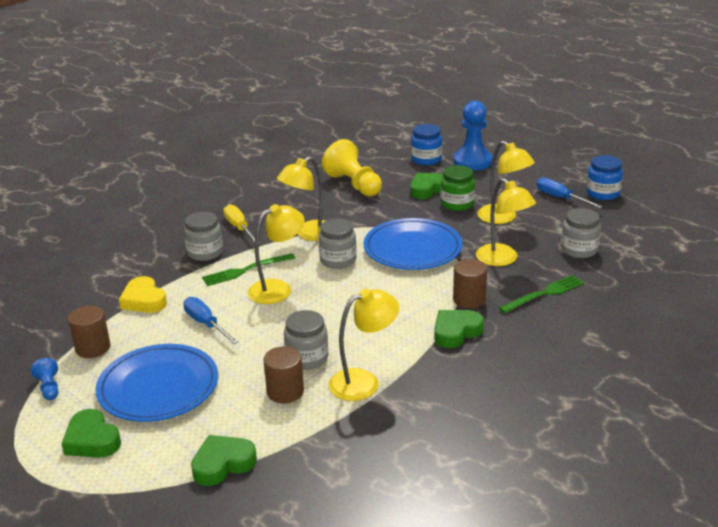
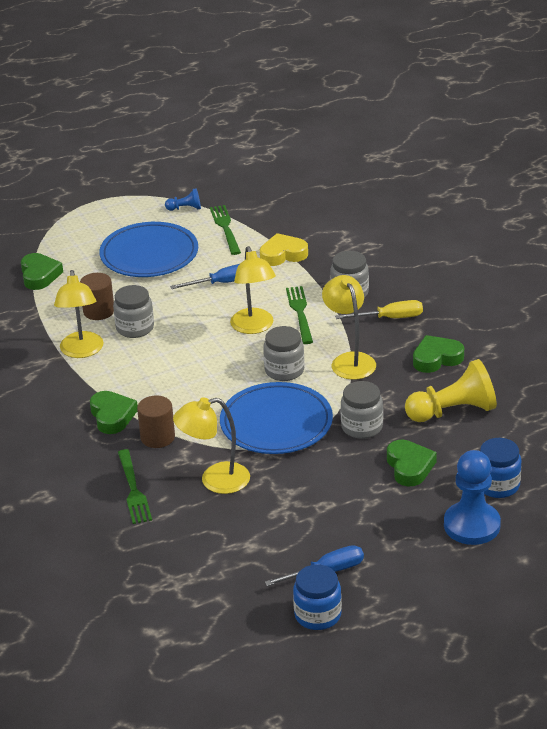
camera: 110 degrees right, 5 degrees up
(92, 440) = (108, 225): green heart -> green heart (436, 358)
(93, 348) = (225, 228): brown cylinder -> green fork
(457, 204) = (359, 481): green jar -> none
(503, 218) = (304, 507): yellow lamp -> none
(579, 250) = (198, 544): grey jar -> grey jar (362, 427)

